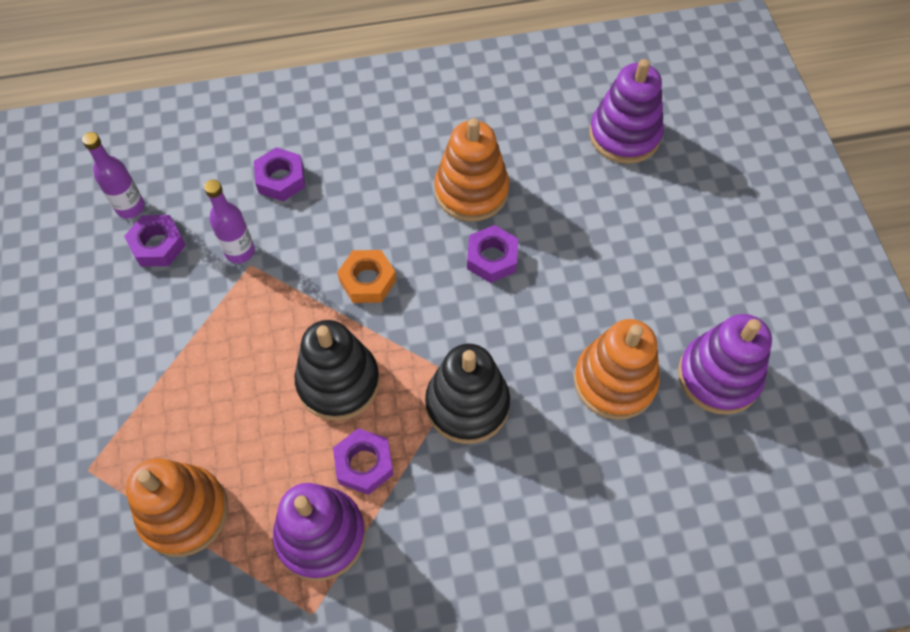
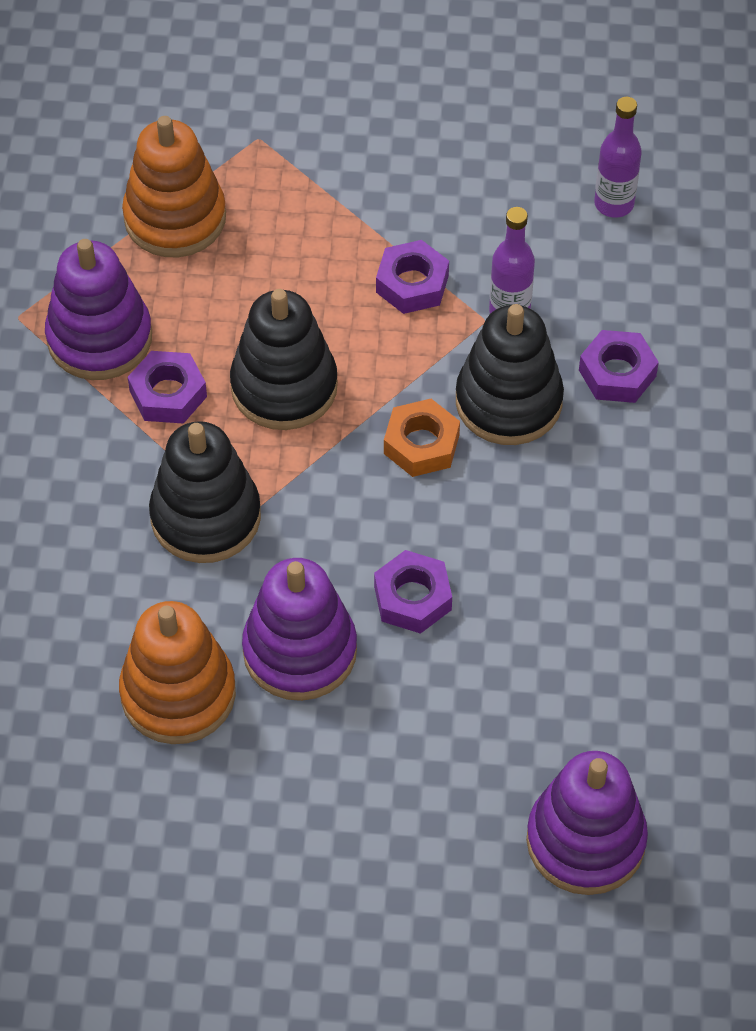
camera: 105 degrees right, 5 degrees down
(158, 245) = (545, 227): purple nut -> purple nut (412, 284)
(319, 236) = (508, 401): none -> black stacking toy
(471, 191) = (534, 600): orange stacking toy -> none
(718, 376) = (140, 825): purple stacking toy -> purple stacking toy (300, 651)

